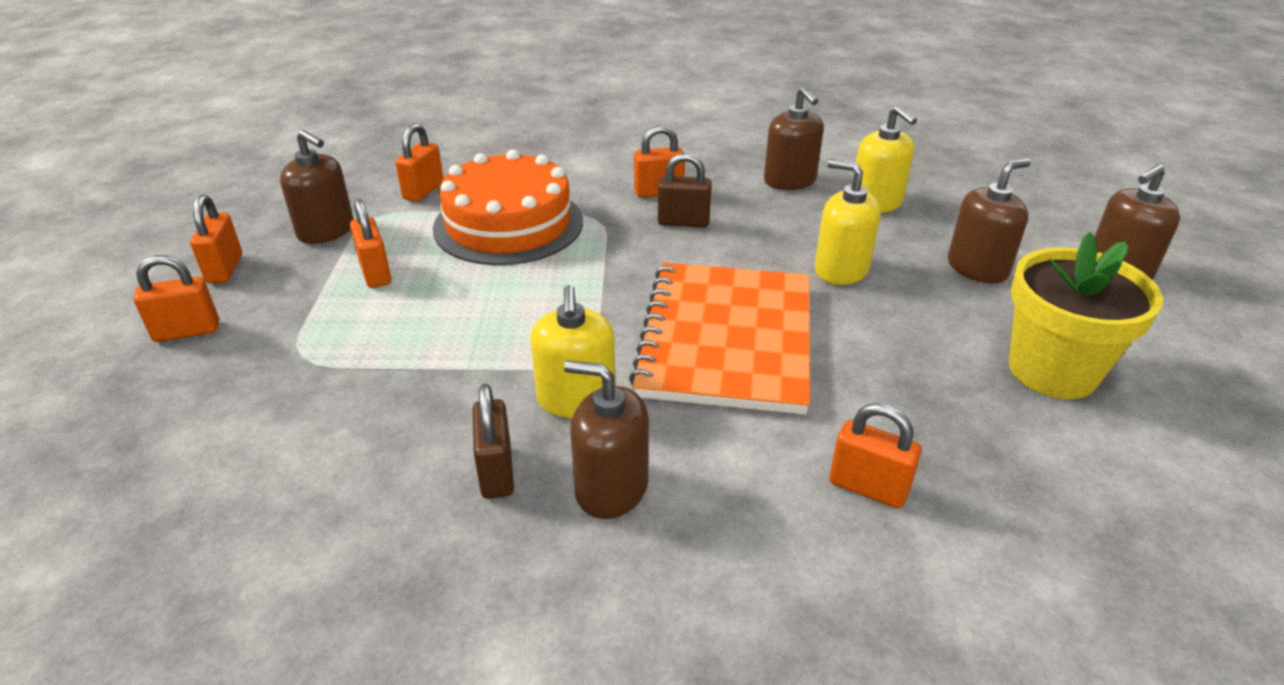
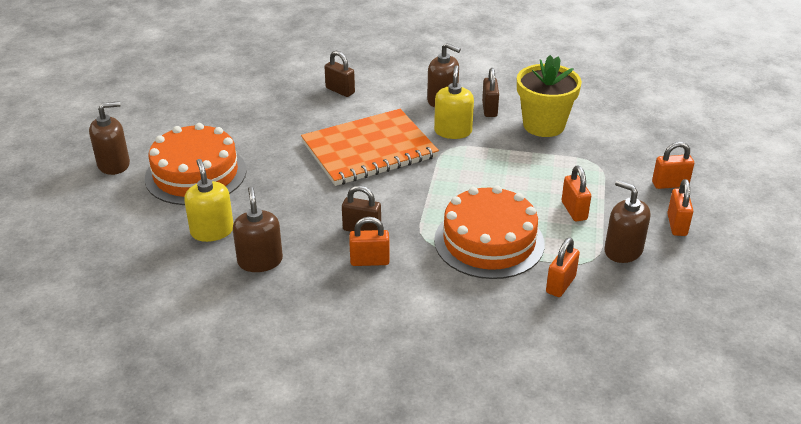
camera: 170 degrees left, 0 degrees up
(726, 339) = (369, 150): orange notebook -> orange notebook turned 45 degrees clockwise
(841, 270) = (279, 182): yellow soap dispenser -> none
(868, 488) = (340, 90): orange padlock -> brown padlock
(977, 268) = (195, 174): brown soap dispenser -> orange cake
(1052, 371) = (219, 120): yellow flower pot -> yellow flower pot (543, 125)

